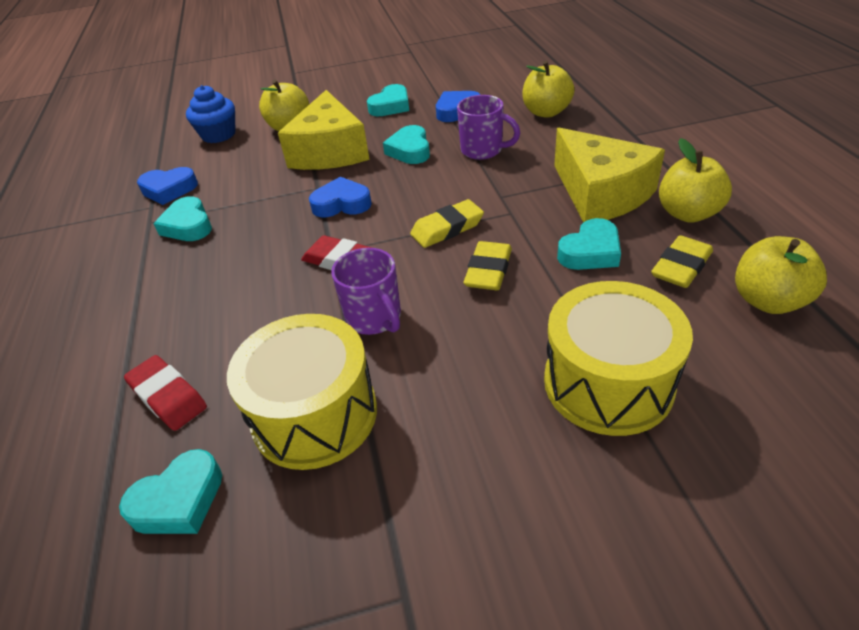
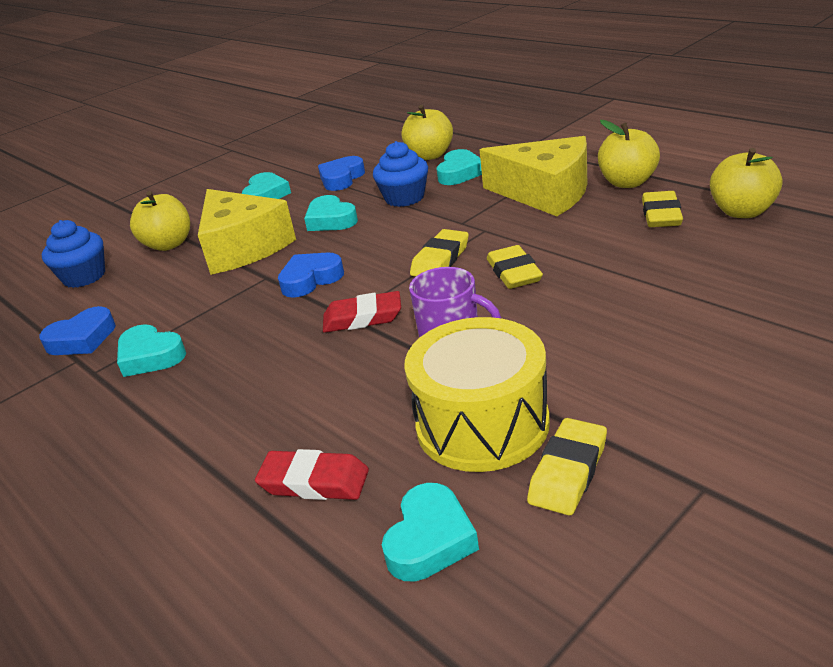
camera: 30 degrees left, 10 degrees down
(324, 504) = (568, 472): none -> yellow eraser
(483, 150) = (404, 198): purple mug -> blue cupcake
(590, 252) = (583, 231): turquoise heart -> turquoise heart (460, 173)
(608, 382) = (692, 300): yellow drum -> none

